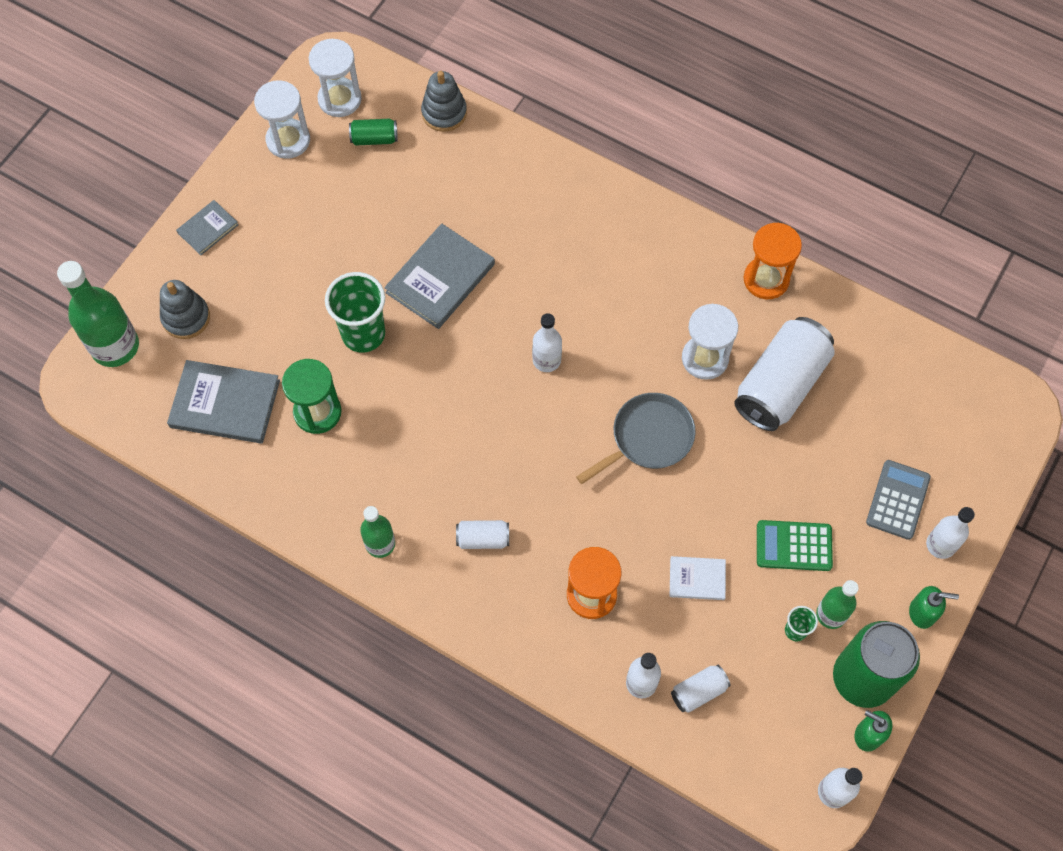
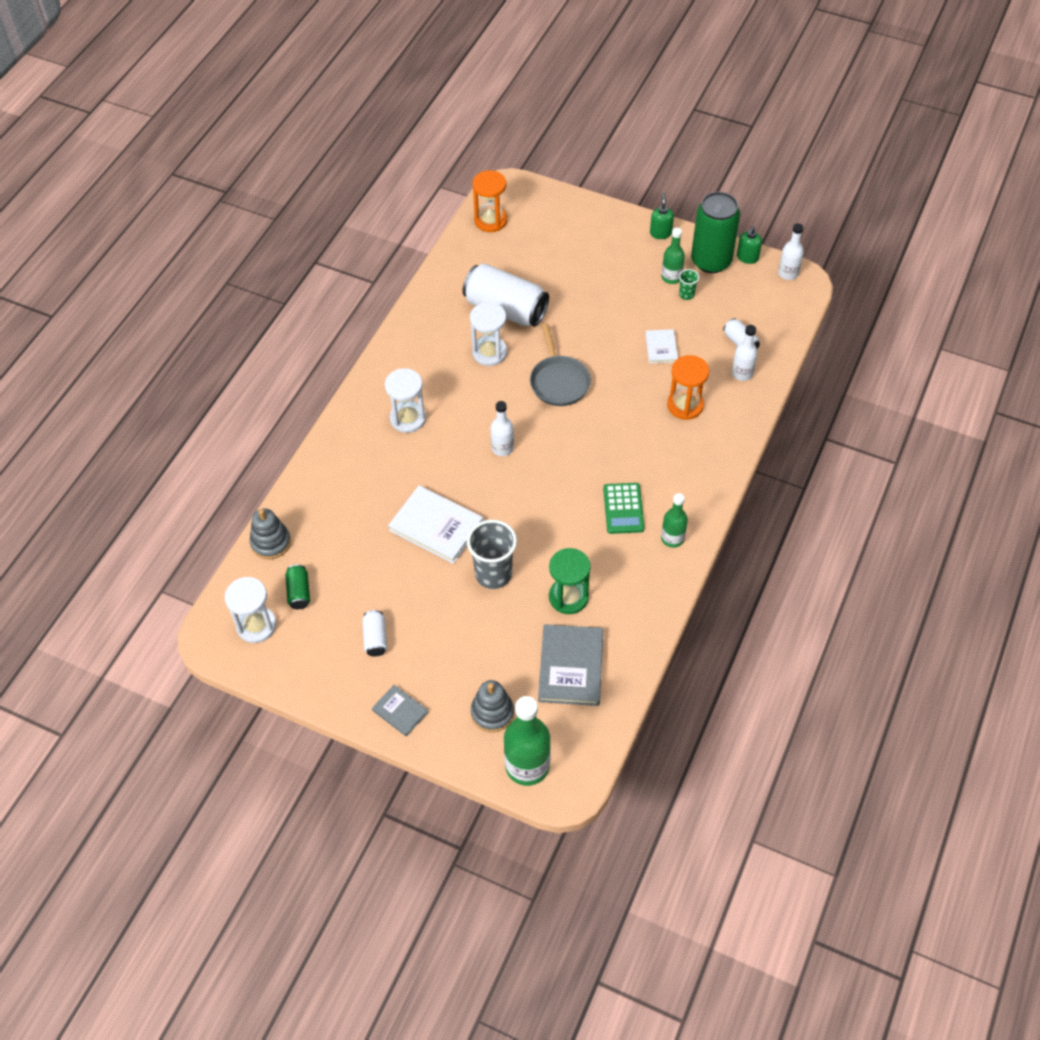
camera: 95 degrees left, 10 degrees down
(288, 140) = (302, 661): white hourglass -> white hourglass (408, 418)
(363, 334) = (493, 574): green cup -> grey cup
(440, 278) = (436, 526): grey book -> white book
(483, 539) = (655, 473): white can -> white can (375, 638)
(648, 438) = (559, 381): grey pan -> grey pan turned 150 degrees counterclockwise
(766, 279) = (419, 320): orange hourglass -> orange hourglass (490, 220)
(794, 546) = (627, 297): green calculator -> green calculator (623, 509)
(897, 500) = (583, 246): grey calculator -> none
(940, 545) = (612, 224): white bottle -> none

